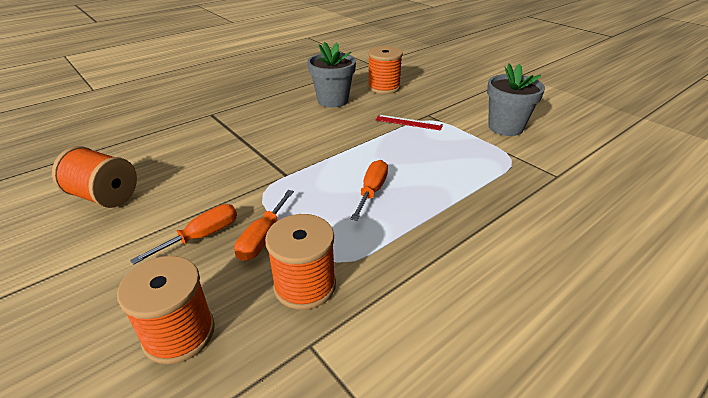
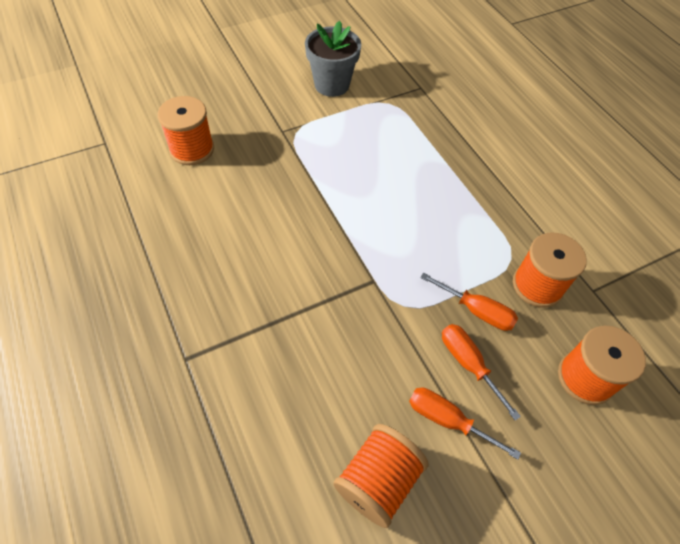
camera: 80 degrees left, 20 degrees up
(333, 100) = (206, 208): grey flower pot -> none
(372, 191) = (419, 214): orange screwdriver -> orange screwdriver (447, 420)
(408, 122) = (295, 152): red ruler -> none

